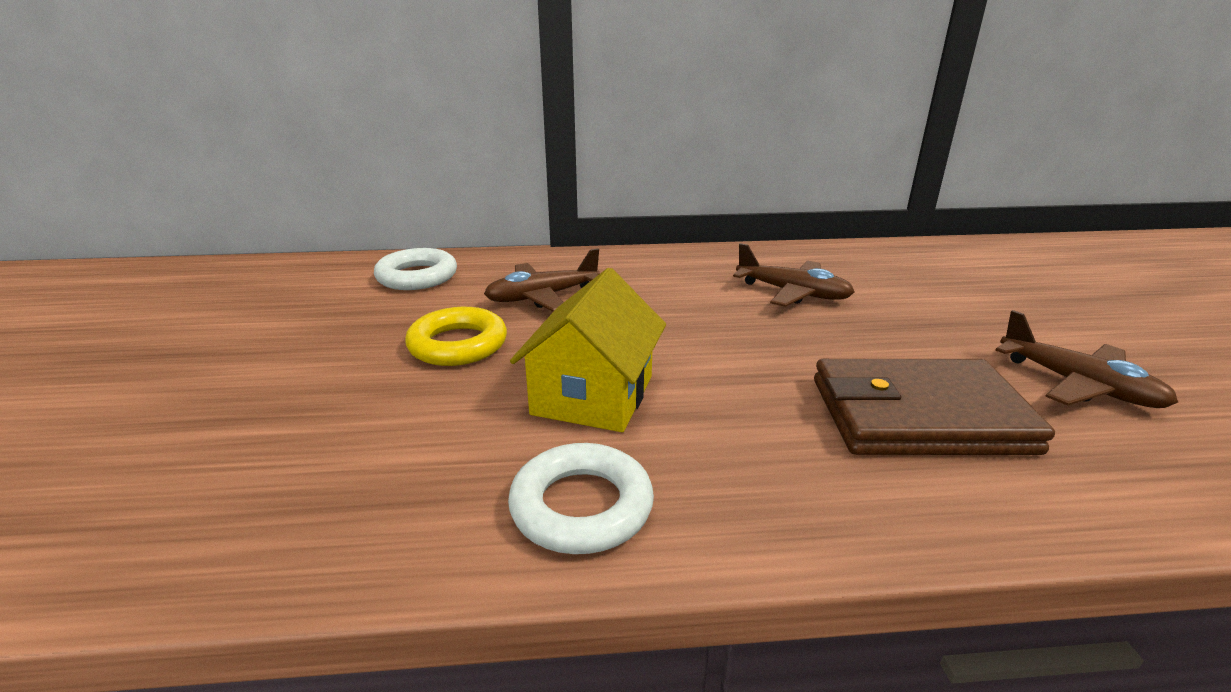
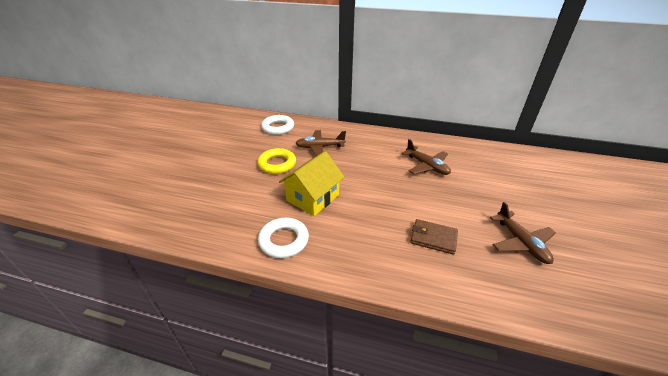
camera: 20 degrees right, 10 degrees up
(918, 416) = (433, 238): brown wallet -> brown wallet, size x0.55

